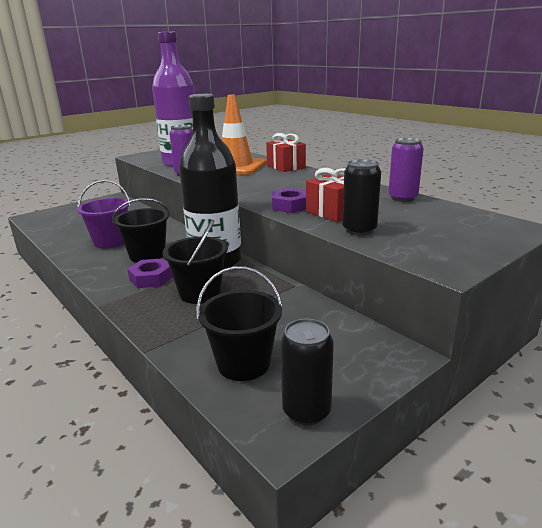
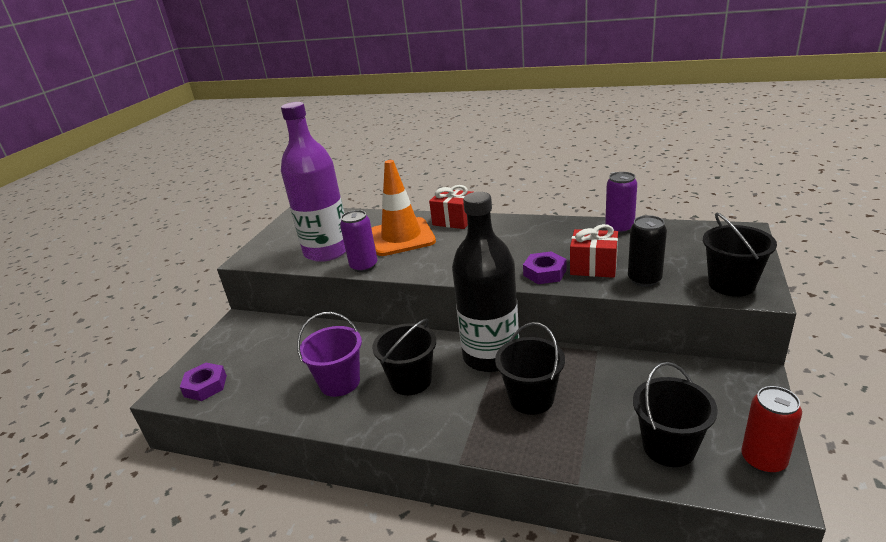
camera: 30 degrees left, 5 degrees up
(151, 278) = (459, 405): purple nut -> purple nut (205, 386)
(306, 411) = (763, 460): black can -> red can
(433, 255) = (731, 284): none -> black bucket

